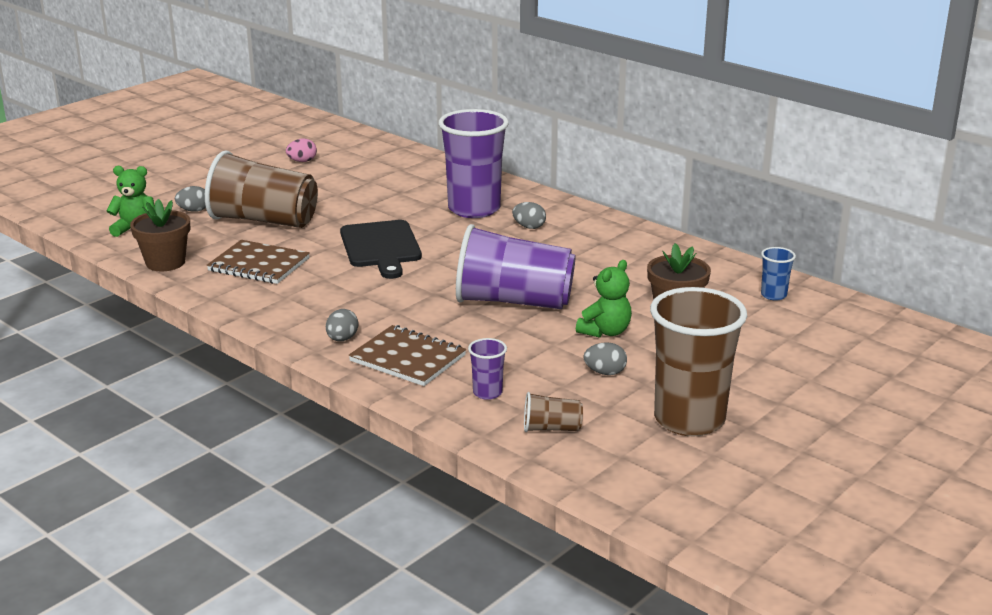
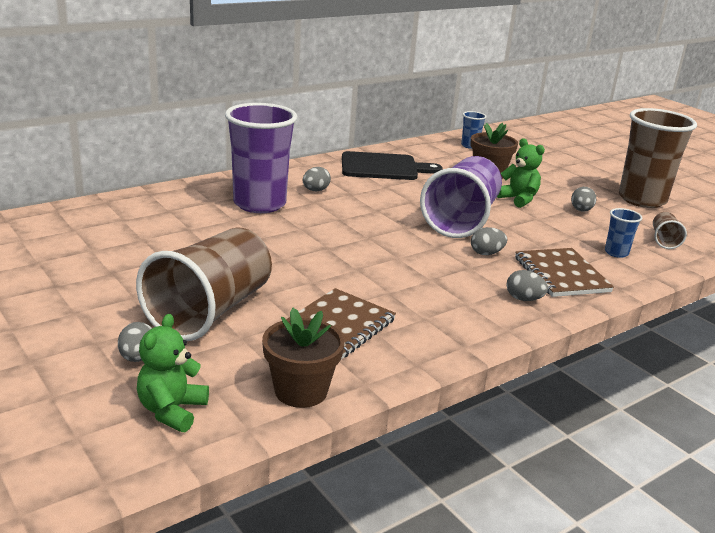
camera: 80 degrees left, 0 degrees up
(302, 161) = (36, 268): pink egg -> none
(381, 247) = (324, 256): black cutting board -> black cutting board (383, 167)
(408, 358) = (561, 275): brown notebook -> brown notebook turned 60 degrees counterclockwise
(434, 318) = (486, 253): none -> grey egg
(487, 393) = (616, 253): purple cup -> blue cup

